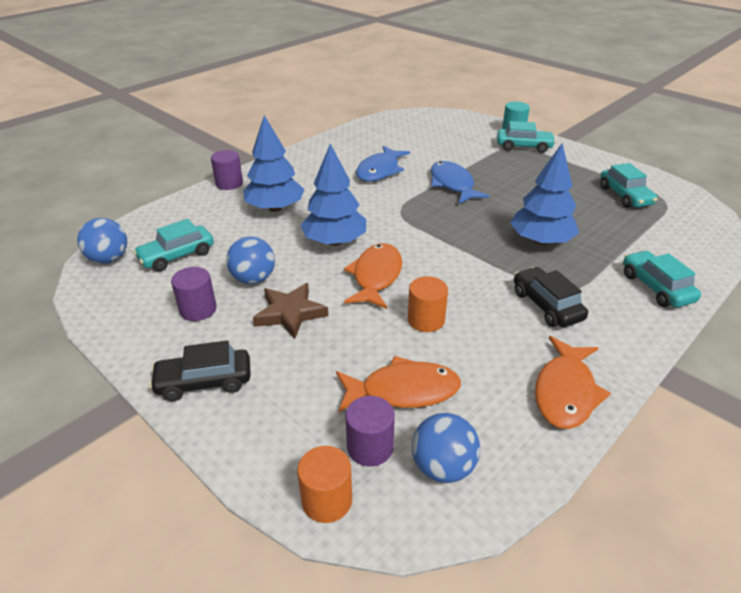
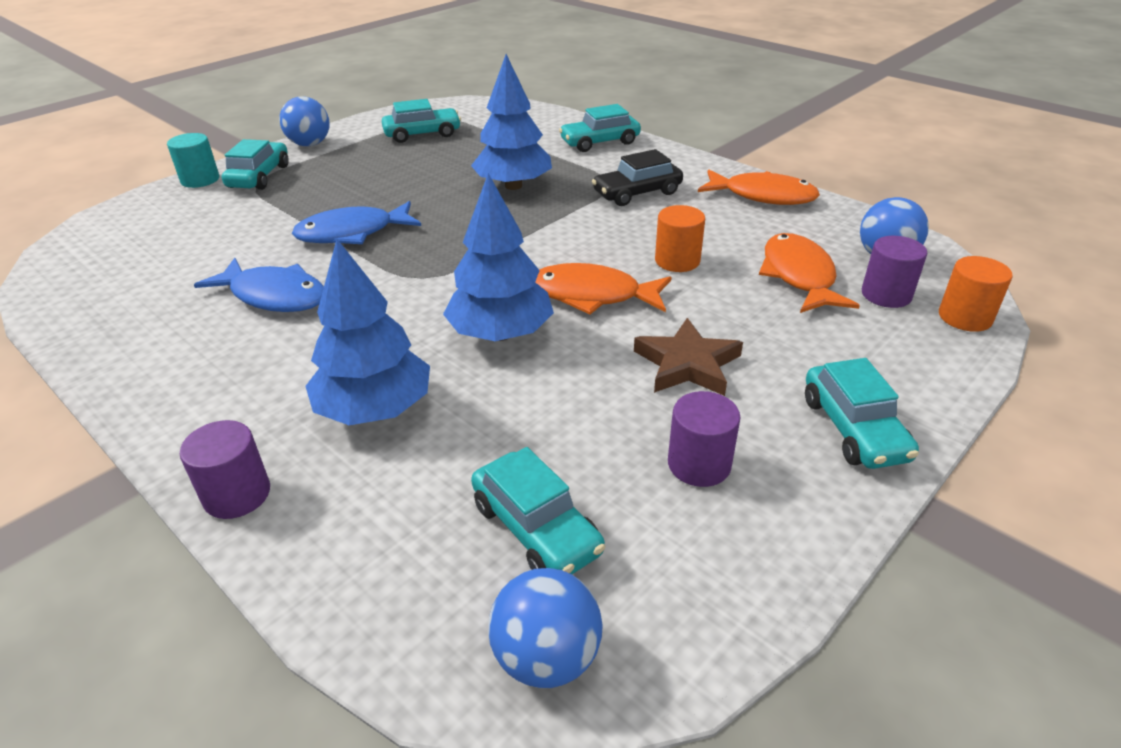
camera: 90 degrees left, 0 degrees up
(204, 382) = (853, 428): black car -> turquoise car
(253, 279) = (607, 410): blue ball -> blue ball (310, 144)

